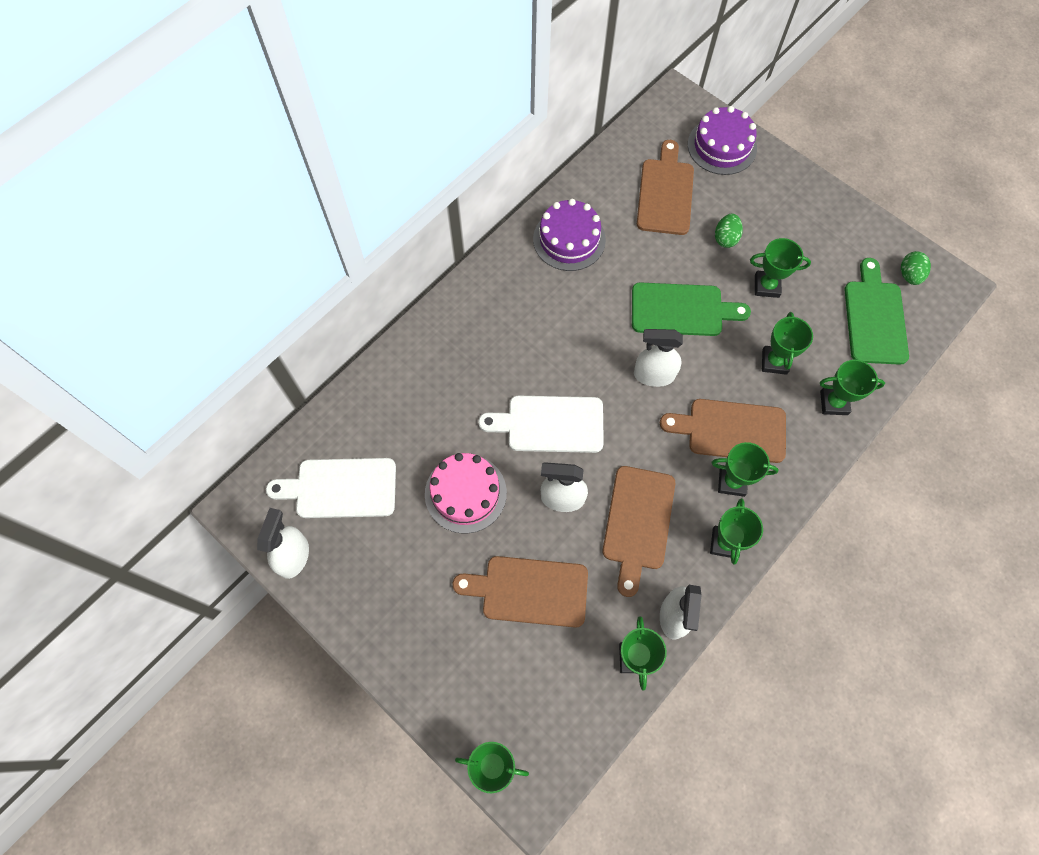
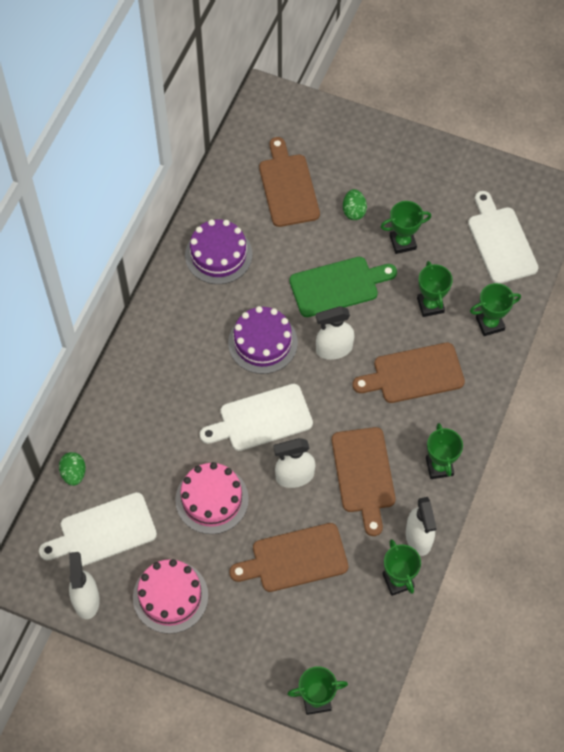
camera: 20 degrees left, 5 degrees down
(381, 584) = (170, 596): none -> pink cake
(722, 146) = (322, 129): purple cake -> purple cake (262, 342)
(732, 482) = (428, 416): green trophy -> none
(874, 318) = (501, 241): green cutting board -> white cutting board
(909, 275) = (518, 196): green egg -> green egg (74, 473)

